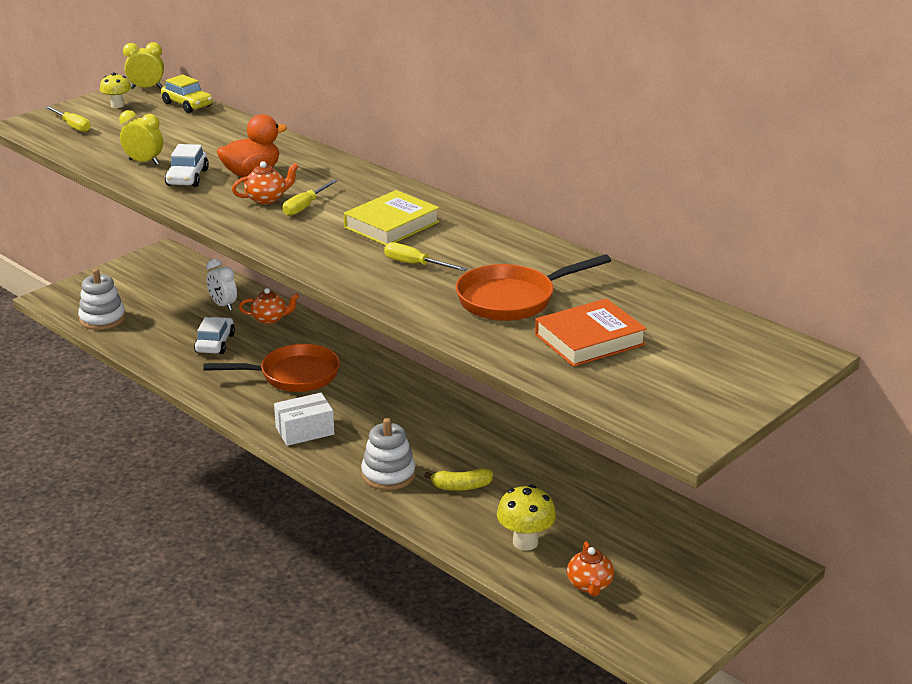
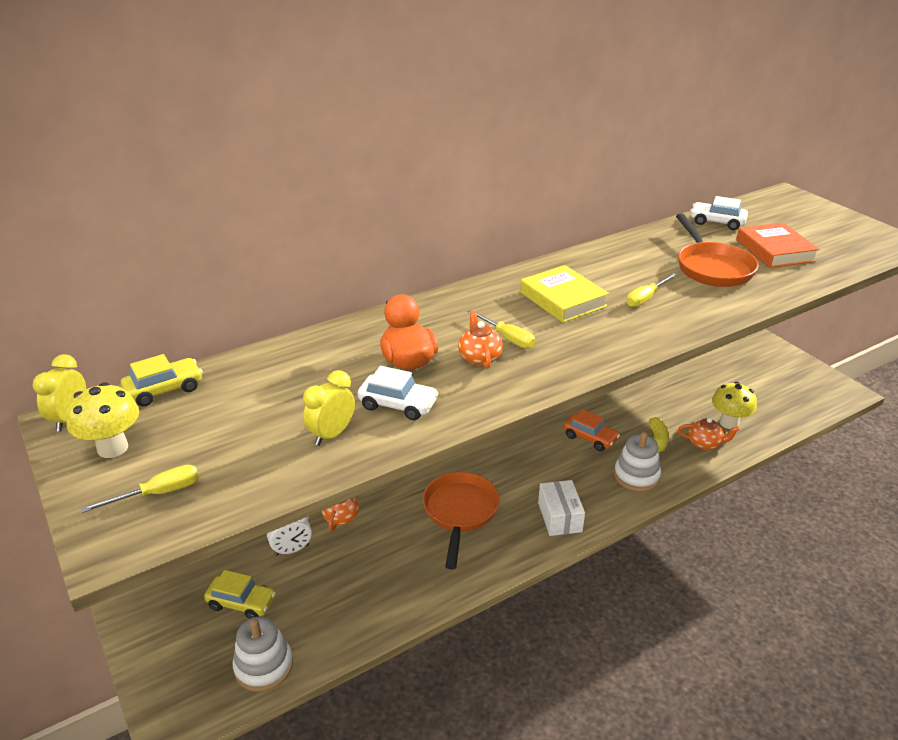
camera: 75 degrees left, 5 degrees up
(117, 105) = (112, 448): yellow mushroom -> yellow mushroom, size x1.52
(161, 297) = (241, 603): none -> yellow car
(215, 343) = (372, 564): white car -> white car (717, 222)
(444, 439) = (590, 438): none -> orange car
(589, 585) = (777, 405): orange teapot -> orange teapot (705, 444)

